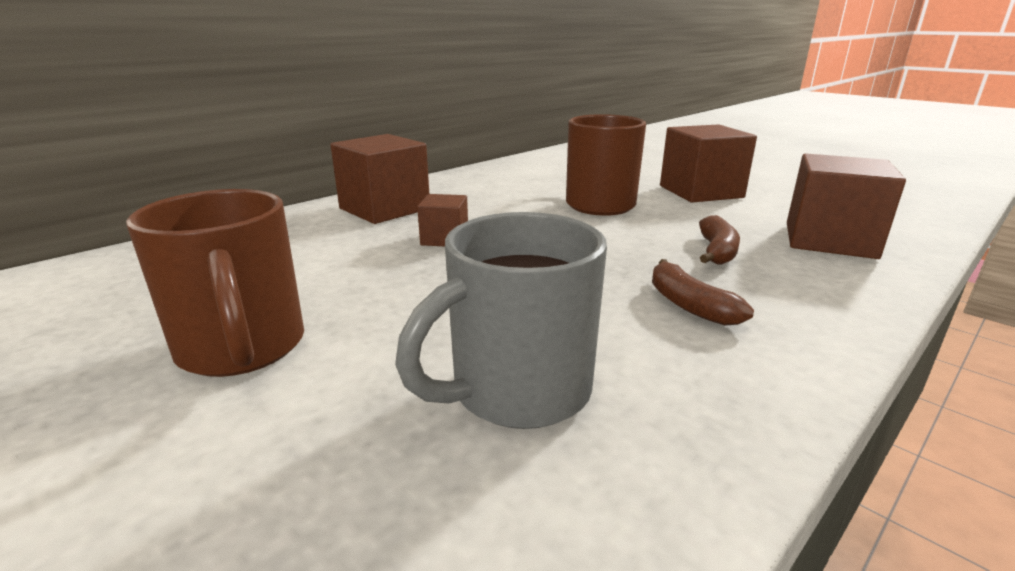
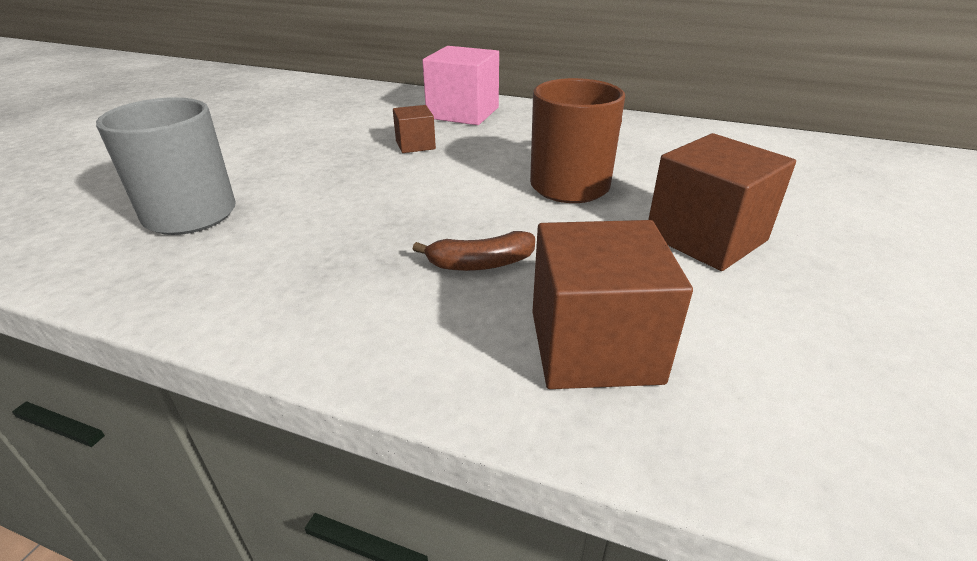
camera: 65 degrees right, 10 degrees up
(242, 349) = (226, 139): brown mug -> none
(384, 209) = (463, 113): brown cube -> pink cube
(689, 305) = (334, 259): brown banana -> none

